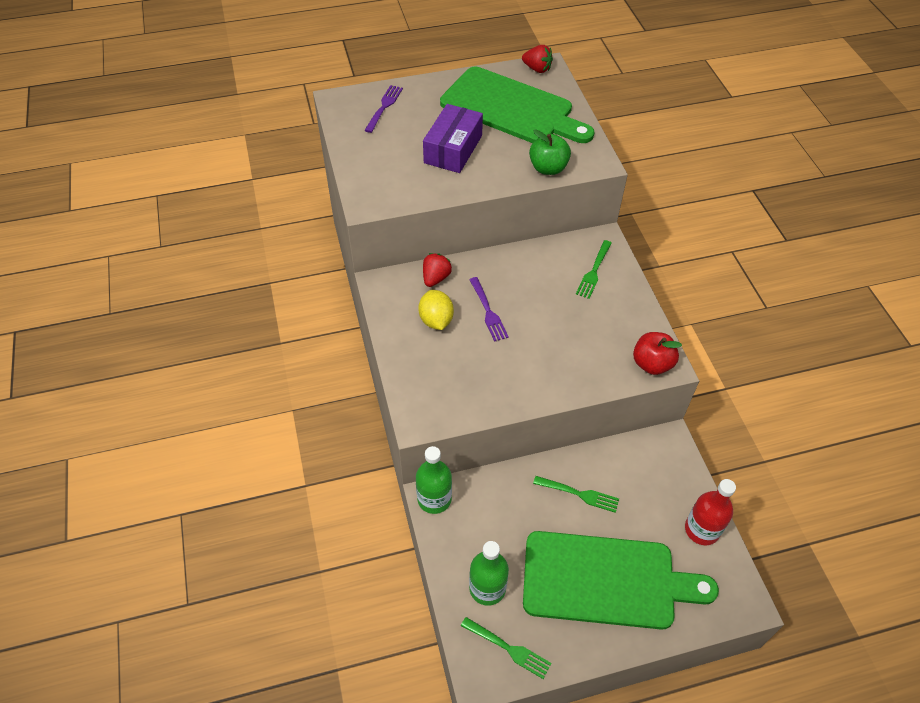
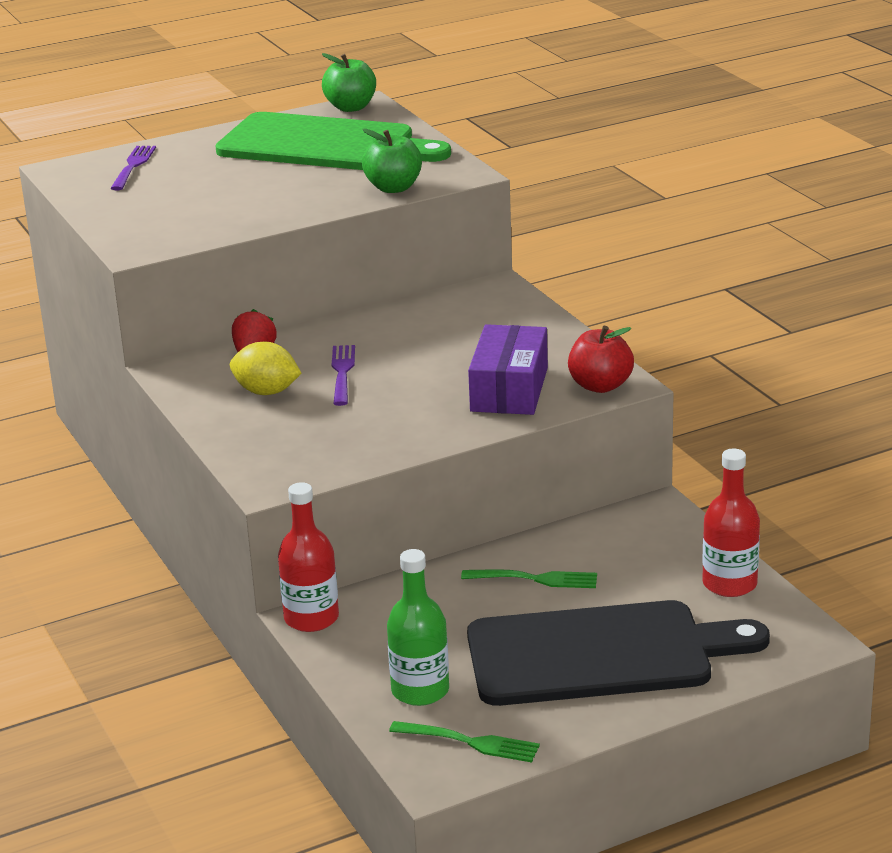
camera: 10 degrees left, 25 degrees down
(434, 499) = (311, 618): green bottle -> red bottle
(436, 320) = (266, 392): yellow lemon -> yellow lemon turned 45 degrees counterclockwise
(453, 149) = (249, 189): purple box -> purple box (509, 389)
(488, 311) = (343, 373): purple fork -> purple fork turned 150 degrees counterclockwise
(537, 69) = (351, 107): red strawberry -> green apple
(594, 271) = (491, 316): green fork -> none
(606, 580) = (600, 654): green cutting board -> black cutting board

